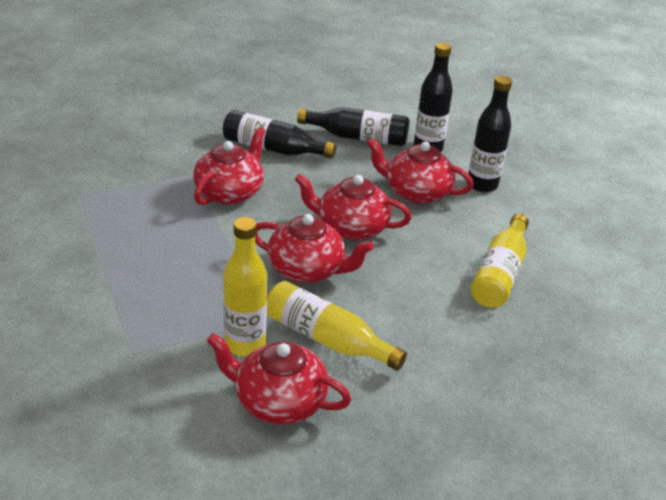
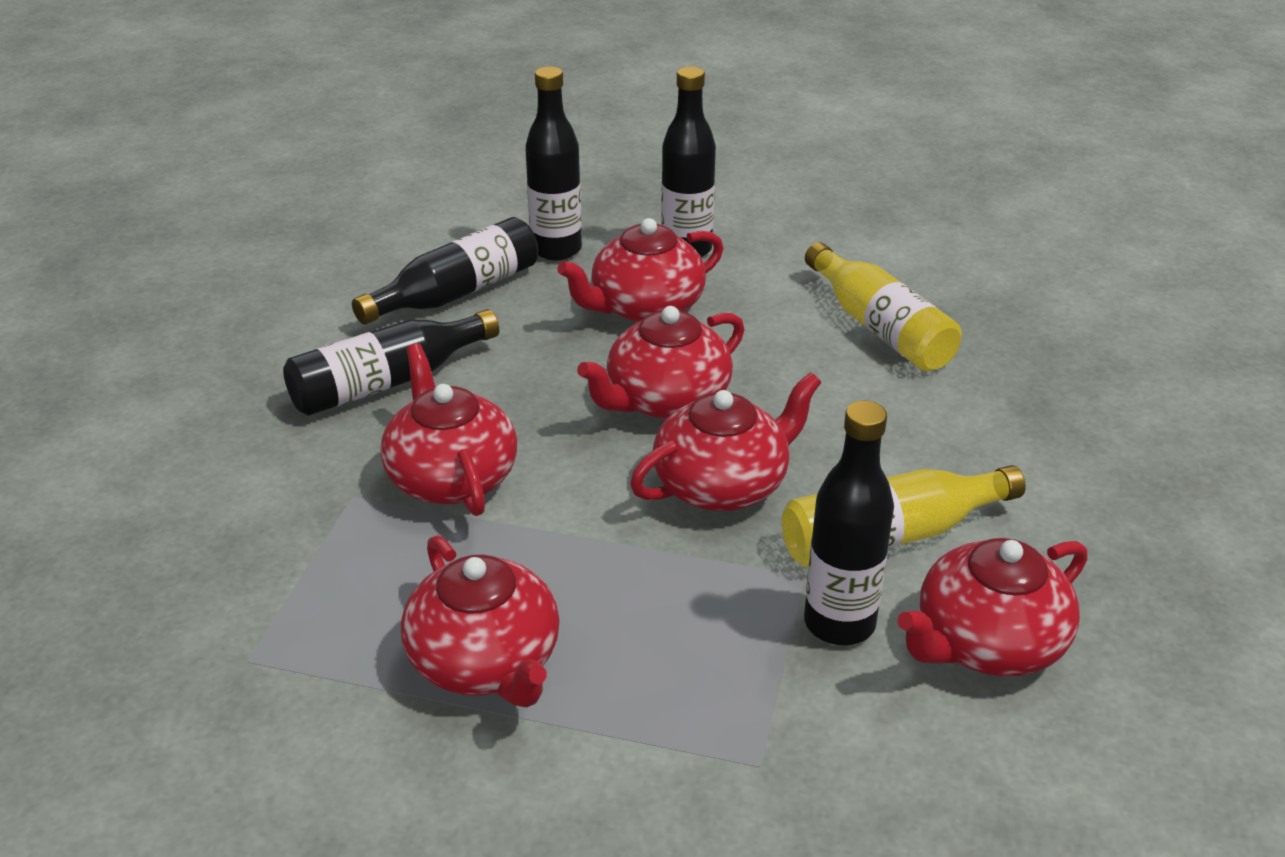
camera: 50 degrees left, 0 degrees up
(127, 251) = (486, 662): none -> red teapot
(245, 344) = (839, 623): yellow bottle -> black bottle

